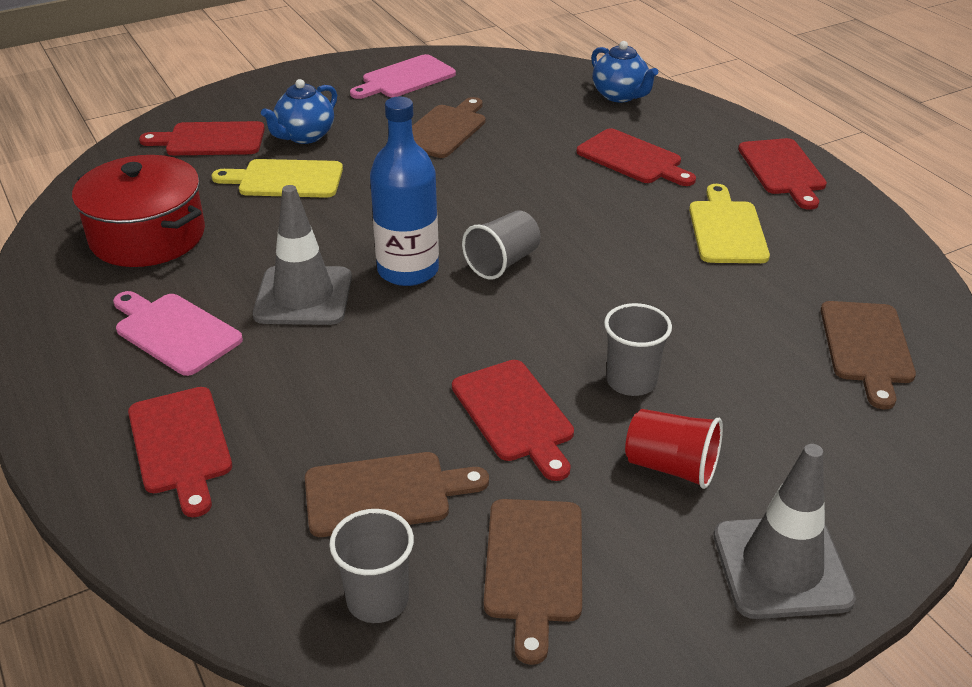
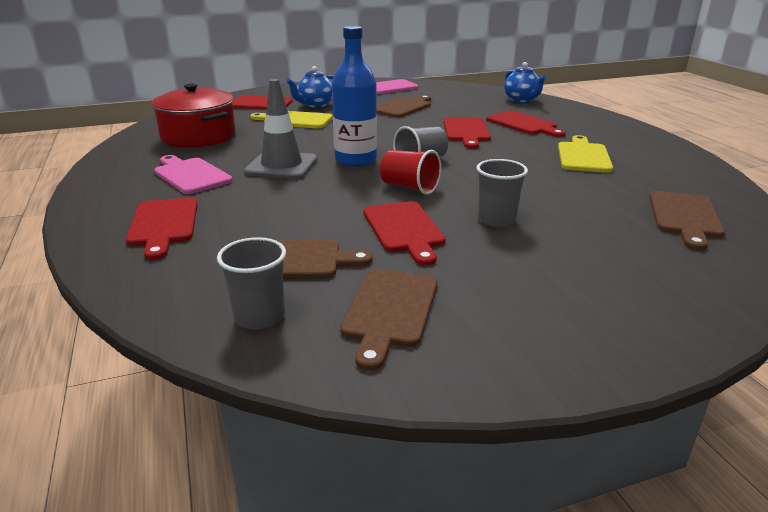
camera: 10 degrees right, 10 degrees down
(671, 467) = (516, 266): red cup -> red cup (409, 187)
(781, 567) = (599, 332): grey traffic cone -> none
(783, 170) = (628, 134): red cutting board -> red cutting board (466, 131)

